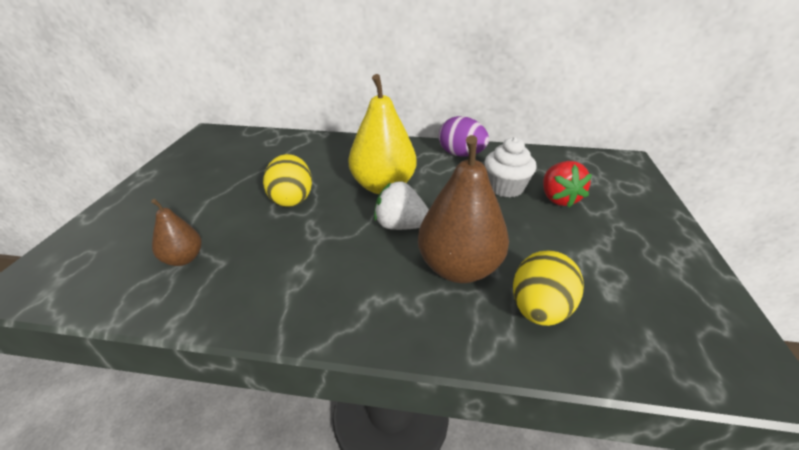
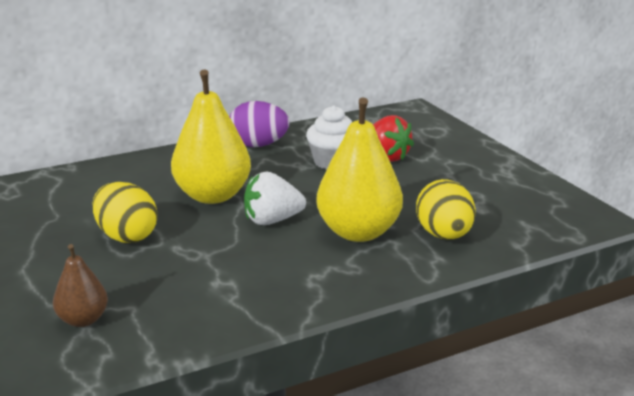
camera: 35 degrees left, 10 degrees down
(459, 268) = (358, 232): brown pear -> yellow pear

